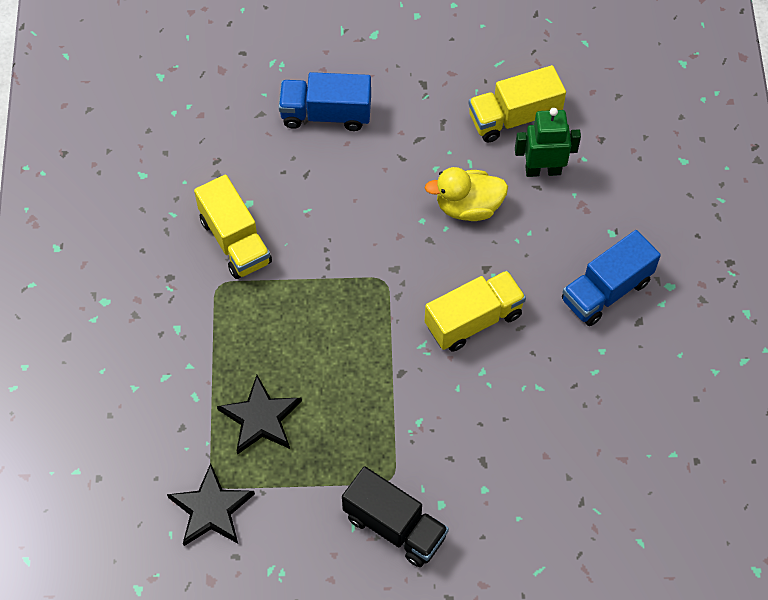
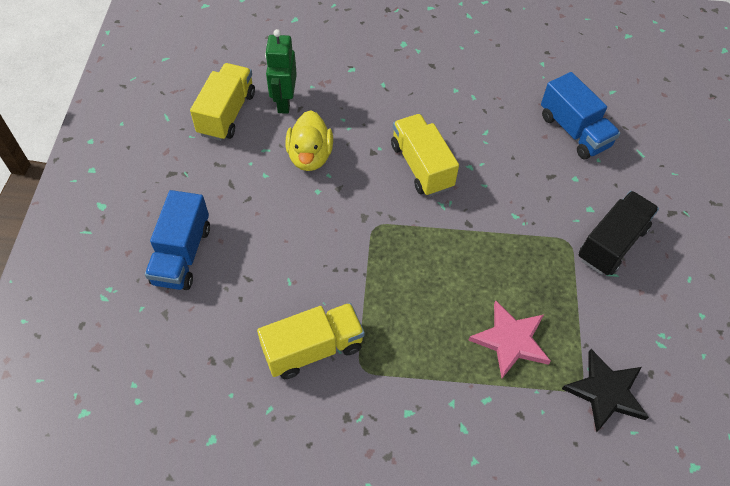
camera: 85 degrees left, 5 degrees down
(260, 418) = (511, 340): black star -> pink star
(514, 117) = (227, 114): yellow truck -> yellow truck turned 150 degrees counterclockwise
(606, 291) = (403, 79): blue truck -> blue truck (574, 131)

